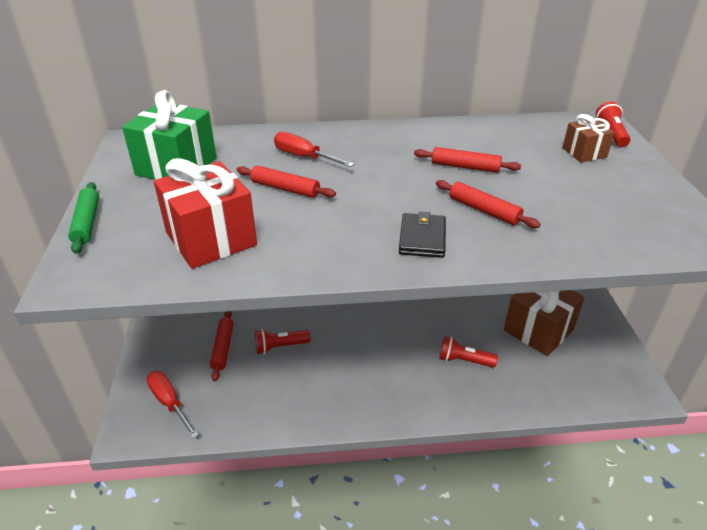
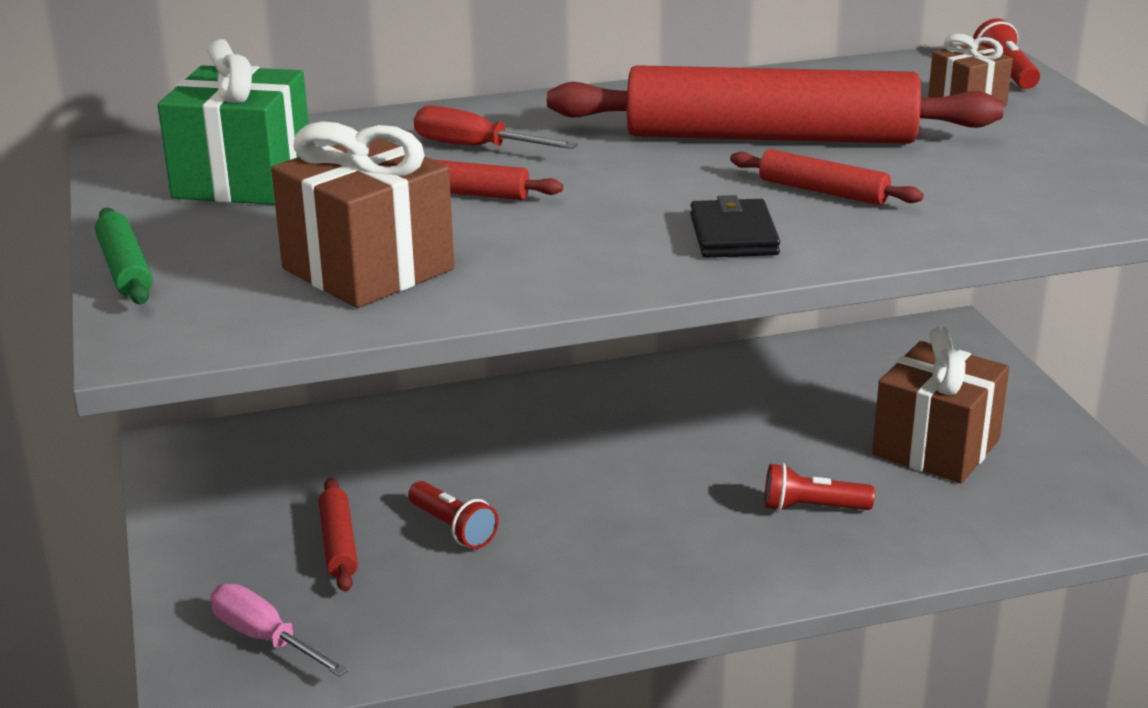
camera: 10 degrees left, 10 degrees down
(169, 403) = (265, 638): red screwdriver -> pink screwdriver
(211, 239) = (368, 269): red gift -> brown gift
(280, 346) = (453, 528): red flashlight -> red flashlight turned 105 degrees counterclockwise
(465, 167) = (770, 137): red rolling pin -> red rolling pin, size x2.36

